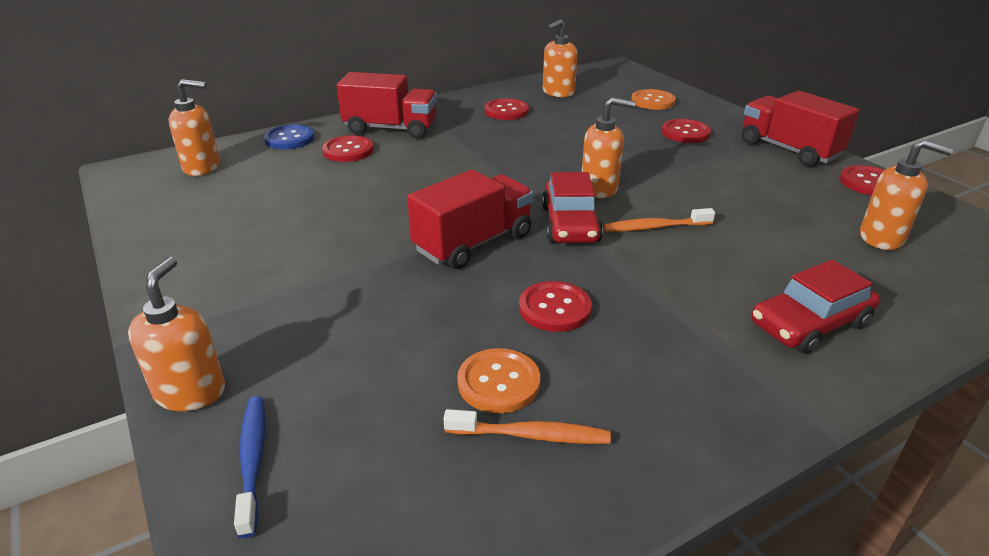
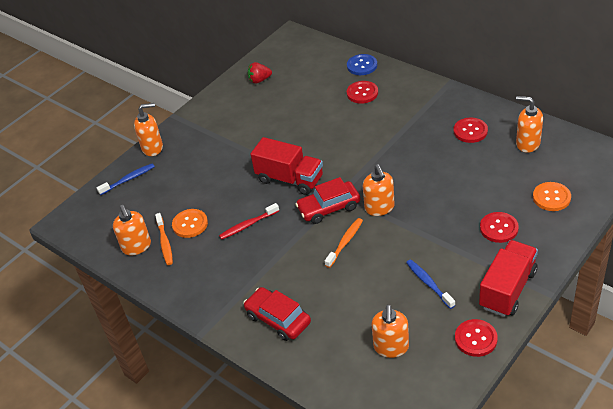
camera: 75 degrees right, 10 degrees up
(185, 219) = (259, 80): none -> red strawberry
(202, 167) = (310, 56): orange soap dispenser -> orange soap dispenser (136, 246)
(391, 129) = (403, 95): red truck -> none
(554, 308) = (248, 225): red button -> red toothbrush
(654, 227) = (345, 242): orange toothbrush -> orange toothbrush turned 60 degrees clockwise
(764, 189) = (428, 283): none -> blue toothbrush

